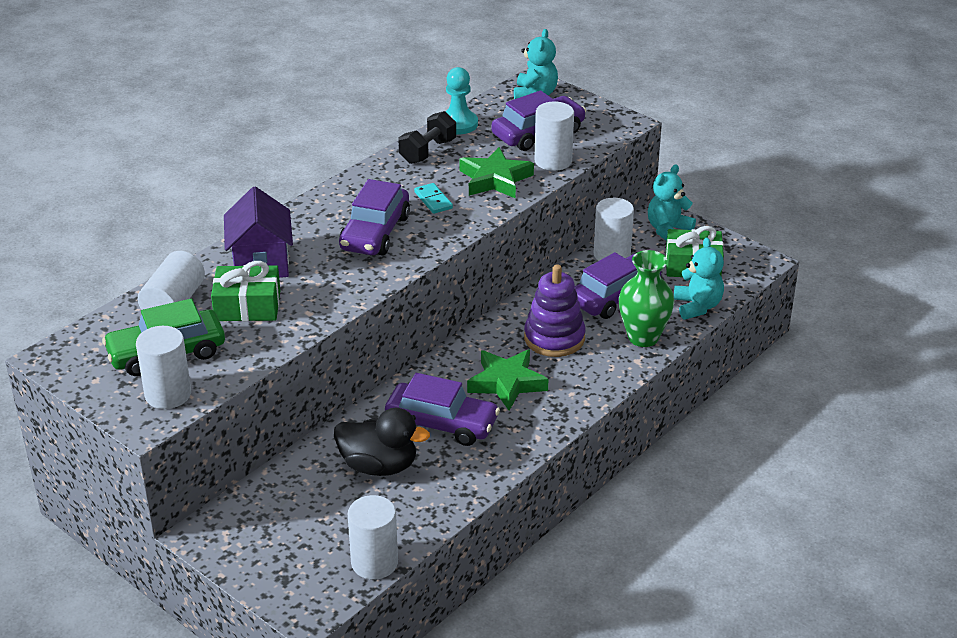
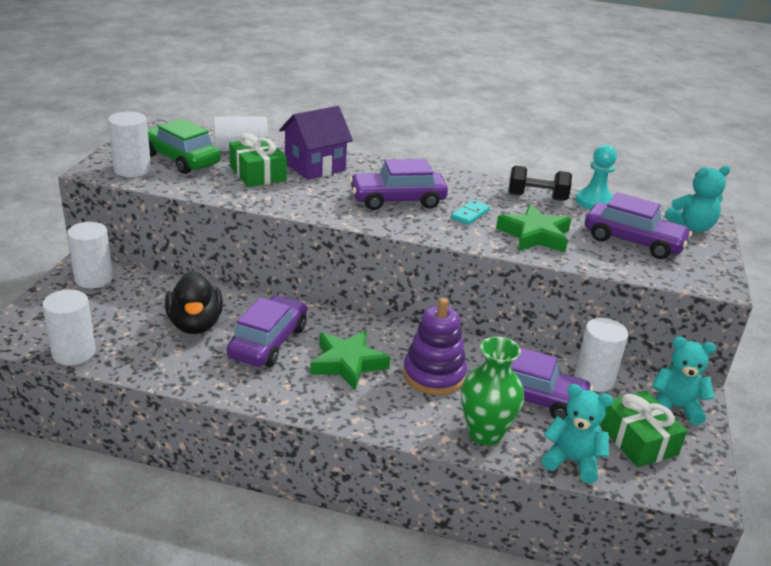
camera: 60 degrees right, 5 degrees down
(442, 423) = (268, 342): purple car -> purple car turned 150 degrees counterclockwise
(553, 161) = (600, 258): white cylinder -> white cylinder (94, 279)
(697, 306) = (572, 461): turquoise teddy bear -> turquoise teddy bear turned 120 degrees counterclockwise

